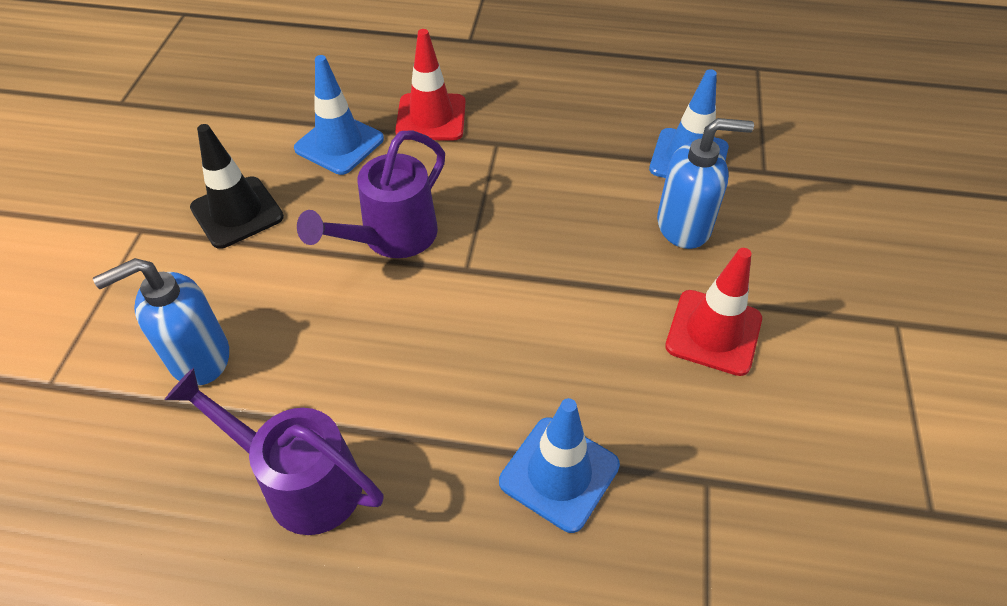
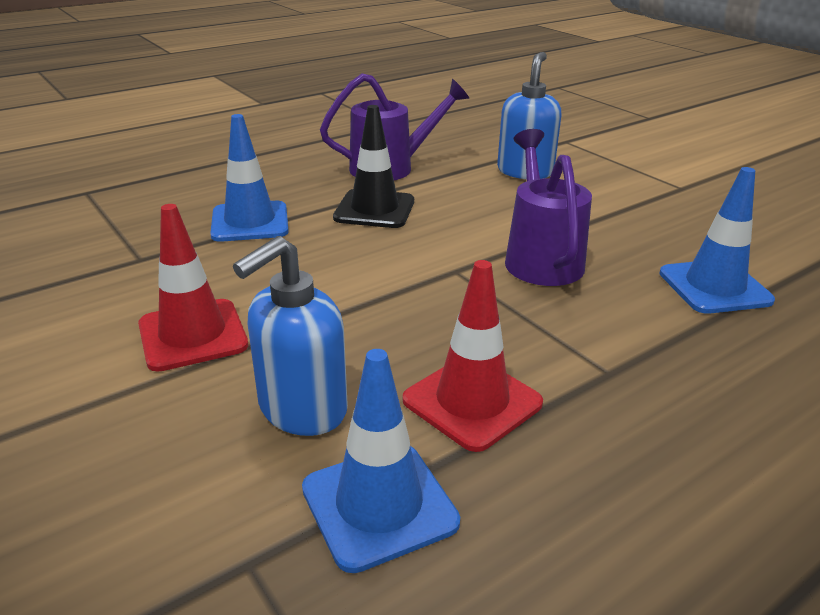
camera: 135 degrees right, 20 degrees down
(237, 212) = (660, 218): black traffic cone -> black traffic cone (374, 209)
(431, 117) = (710, 355): red traffic cone -> red traffic cone (472, 401)

